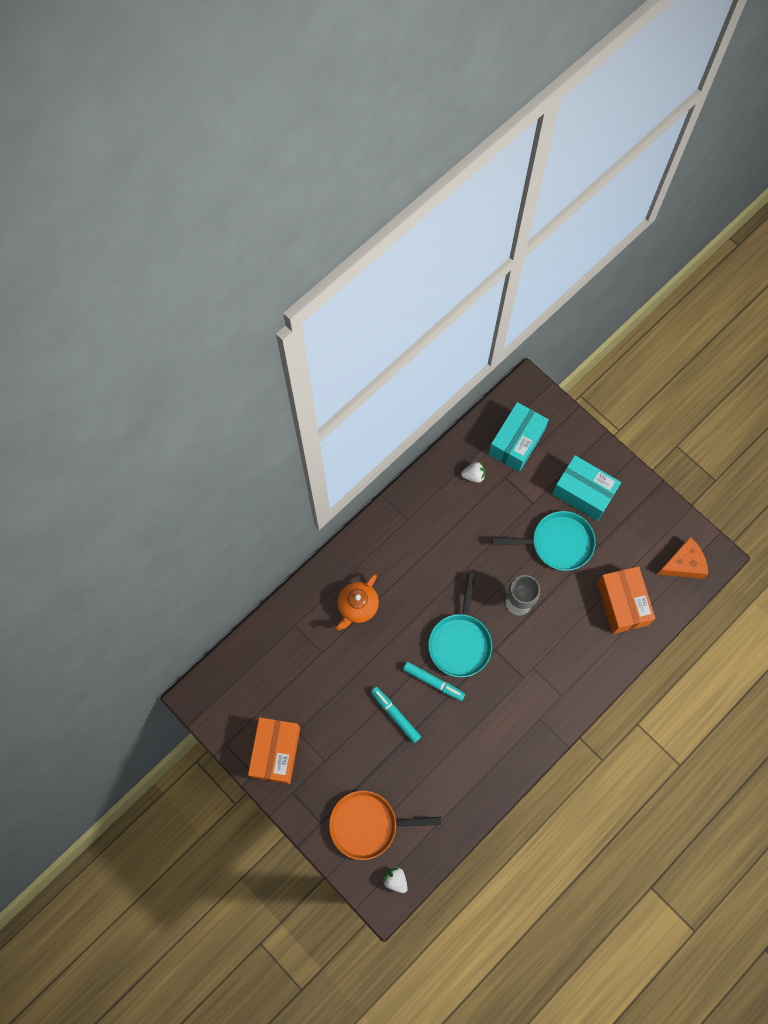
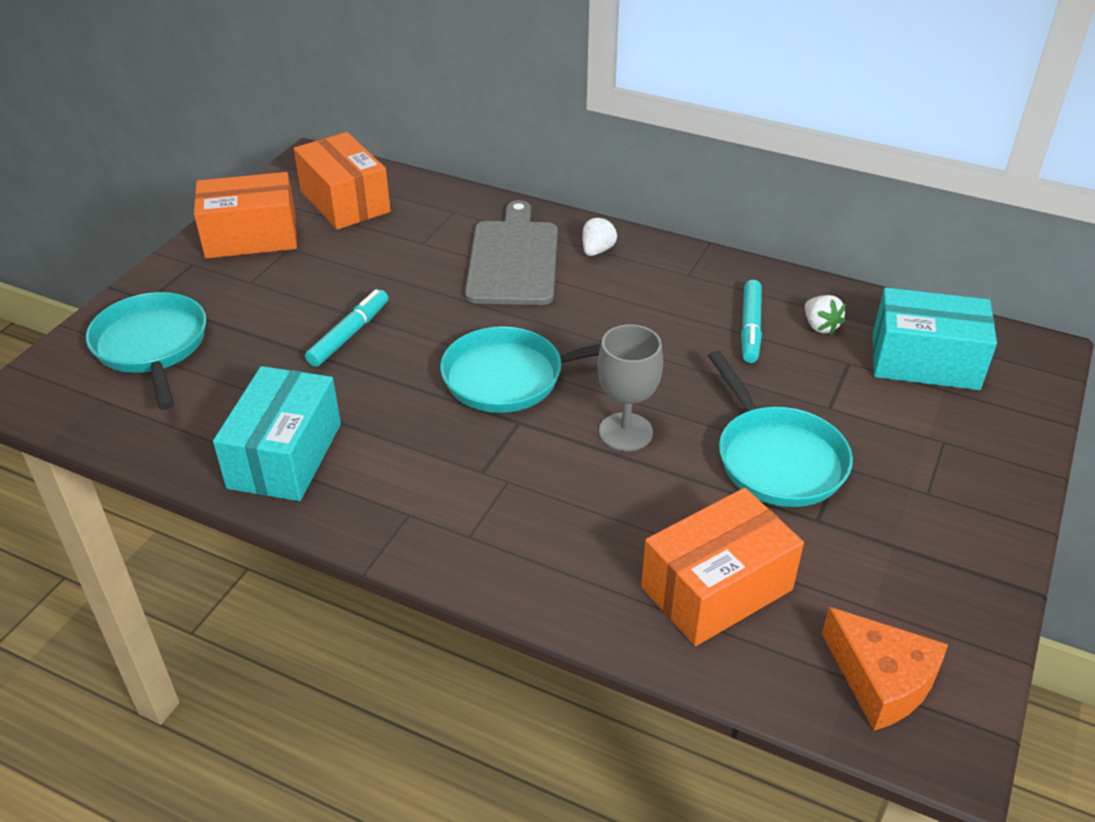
camera: 70 degrees right, 30 degrees down
(257, 687) = (345, 201): none -> orange box
(357, 606) = (513, 259): orange teapot -> grey cutting board
(368, 825) = (152, 347): orange pan -> turquoise pan
(395, 880) = (58, 397): white strawberry -> white strawberry (597, 250)
(433, 682) = (424, 363): turquoise marker -> turquoise marker (750, 328)
(583, 493) = (906, 471): turquoise box -> turquoise box (285, 455)

